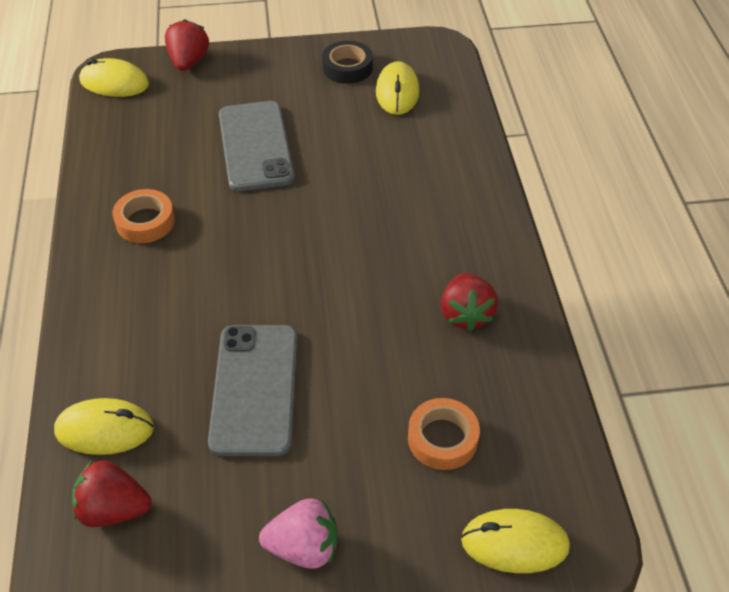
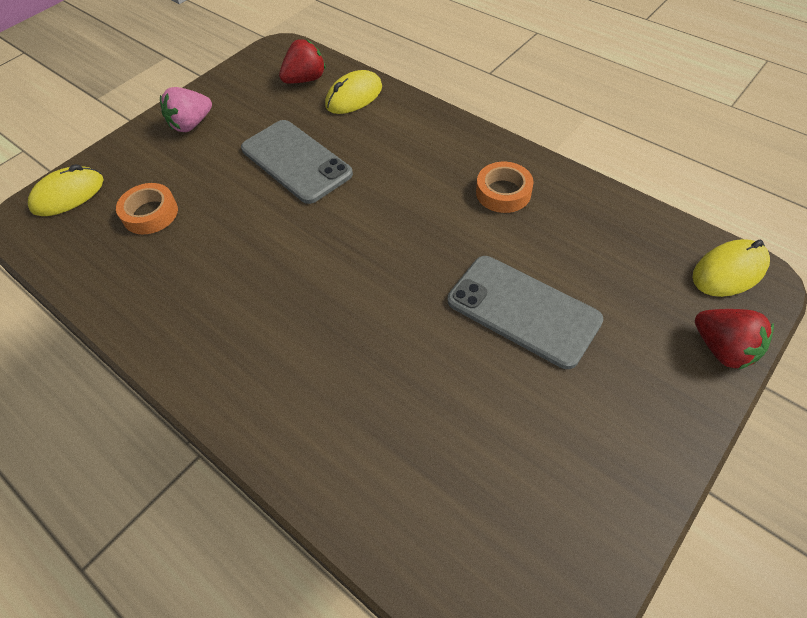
camera: 140 degrees right, 5 degrees up
(347, 68) = (579, 491): black tape -> none
(397, 92) = (484, 501): yellow mouse -> none
(465, 314) = (193, 299): red strawberry -> none

